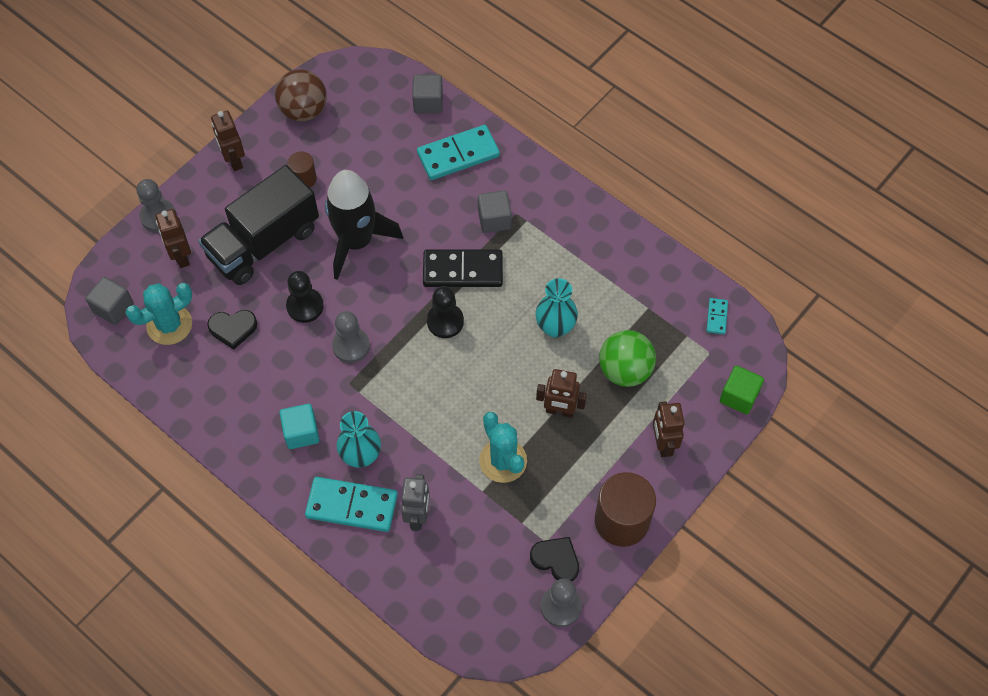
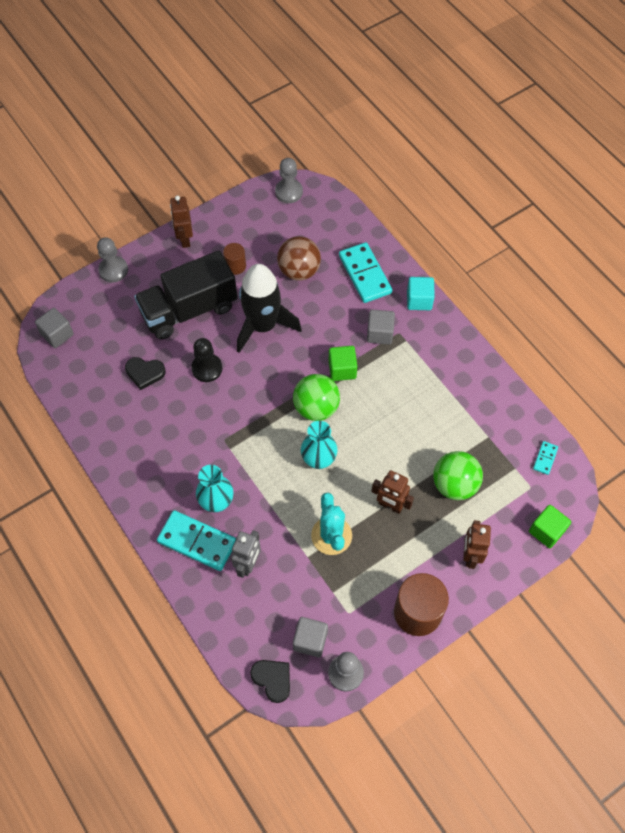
camera: 15 degrees right, 0 degrees up
(169, 325) = (96, 358): turquoise cactus -> none
(181, 256) = (121, 306): brown robot -> none
(301, 432) = (174, 471): turquoise cube -> turquoise cube (419, 300)
(304, 110) = (251, 212): brown ball -> brown ball (299, 271)
(351, 346) = (234, 409): grey pawn -> grey pawn (289, 192)
(428, 102) = (352, 227): grey cube -> grey cube (310, 640)
(445, 321) = (316, 408): black pawn -> green ball
(458, 155) = (364, 274): turquoise domino -> turquoise domino turned 75 degrees clockwise
(463, 271) = (342, 369): black domino -> green cube
(555, 327) = (405, 434): turquoise vase -> turquoise vase (318, 460)
(556, 559) = (353, 631): black heart -> black heart (272, 679)

